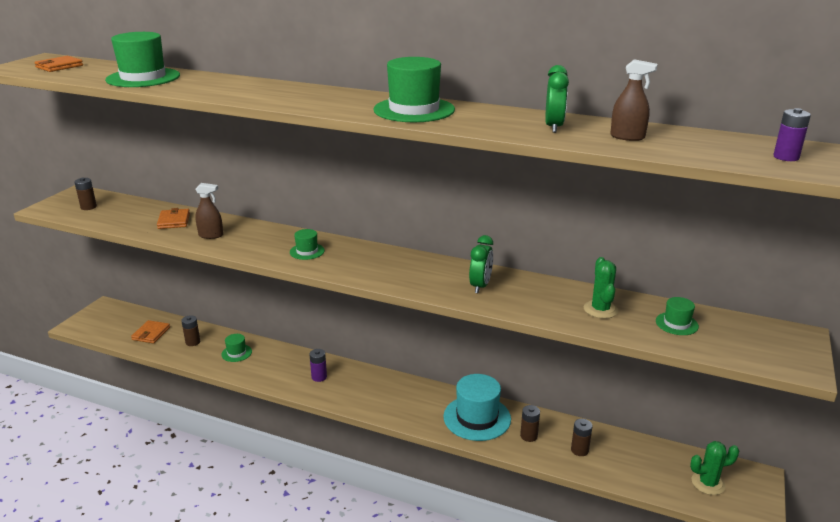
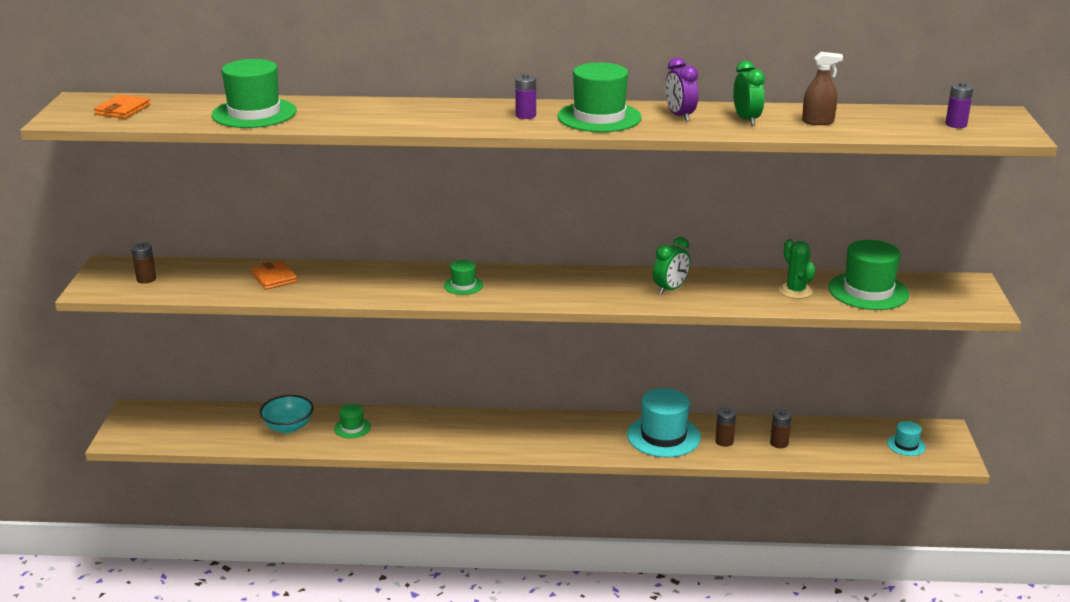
camera: 20 degrees left, 0 degrees up
(151, 333) = (227, 428): orange wallet -> none
(193, 342) = (288, 427): brown battery -> turquoise bowl
(211, 235) = (337, 286): brown spray bottle -> none
(319, 377) = (468, 432): purple battery -> purple battery (525, 115)
(480, 286) = (670, 289): green clock -> green clock turned 45 degrees clockwise
(491, 117) = (680, 116): none -> purple clock
(676, 323) = (868, 291): green hat -> green hat, size x1.99
(708, 483) = (906, 445): green cactus -> turquoise hat

